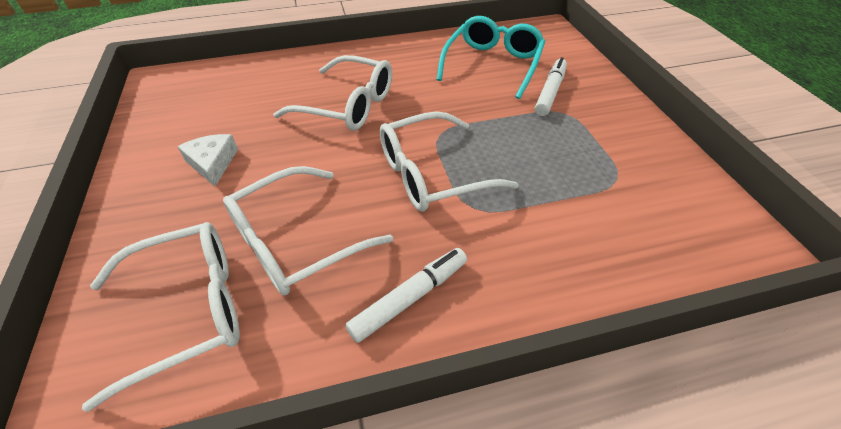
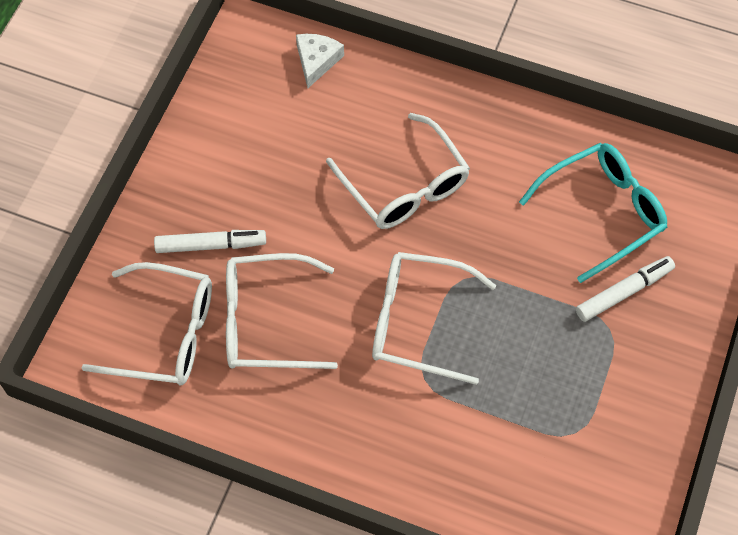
camera: 35 degrees right, 15 degrees up
(212, 163) = (245, 192): white cheese -> white cheese (316, 61)
(409, 298) = (315, 423): white marker -> white marker (211, 245)

